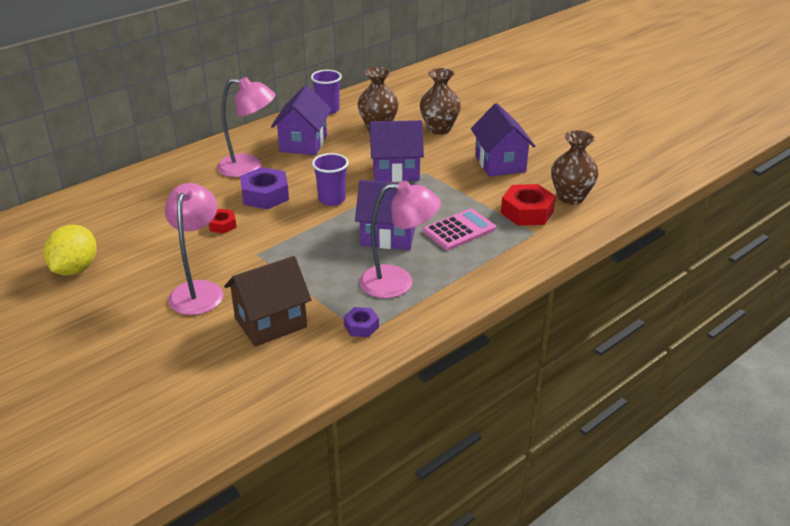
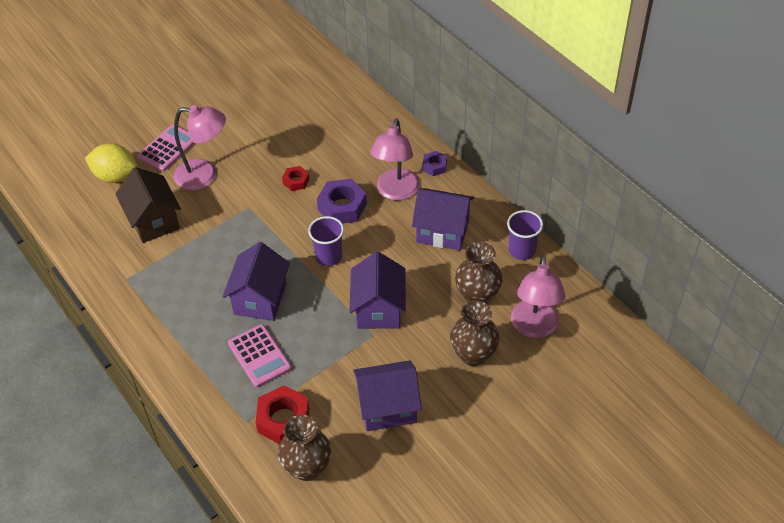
camera: 95 degrees right, 15 degrees up
(75, 269) = (247, 103): yellow lemon -> yellow lemon (115, 176)
(140, 326) = (168, 148): none -> pink calculator
(361, 326) = (134, 277): purple nut -> purple nut (434, 166)
(398, 282) = (187, 303): pink lamp -> pink lamp (534, 328)

